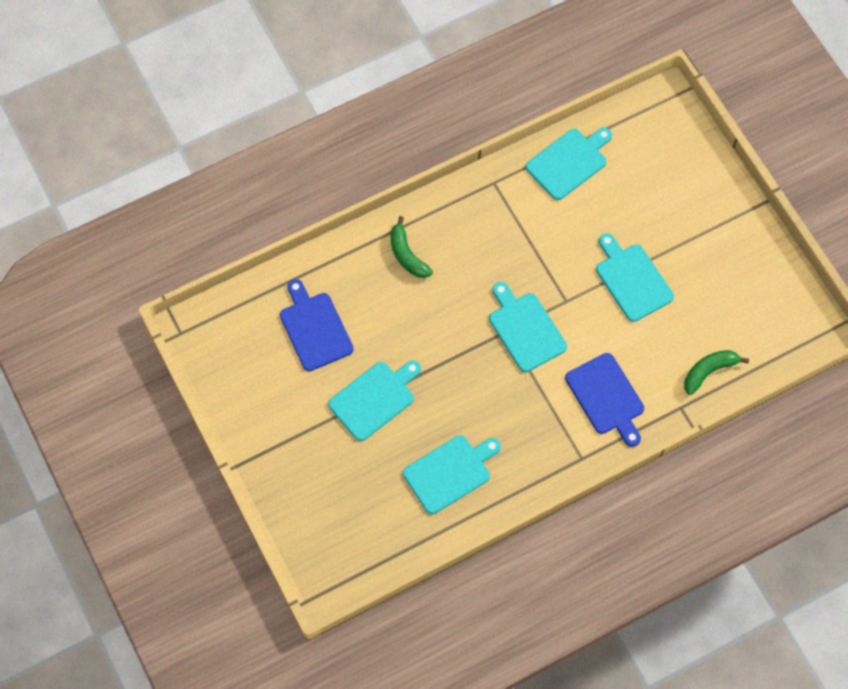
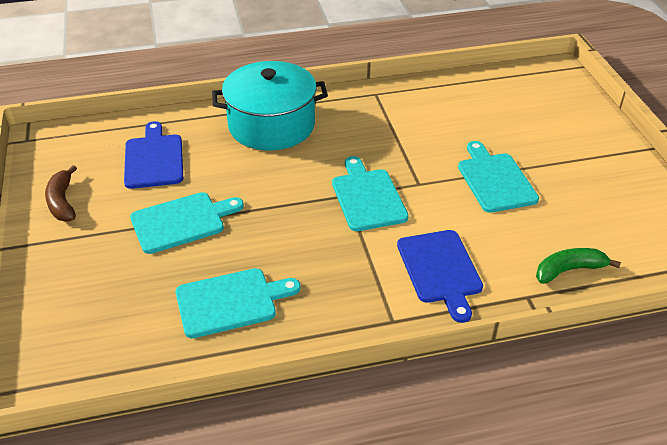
camera: 15 degrees right, 25 degrees down
(258, 402) = (62, 202): none -> brown banana
(407, 255) = (271, 125): green banana -> turquoise pot
(569, 162) = (453, 92): turquoise cutting board -> none

